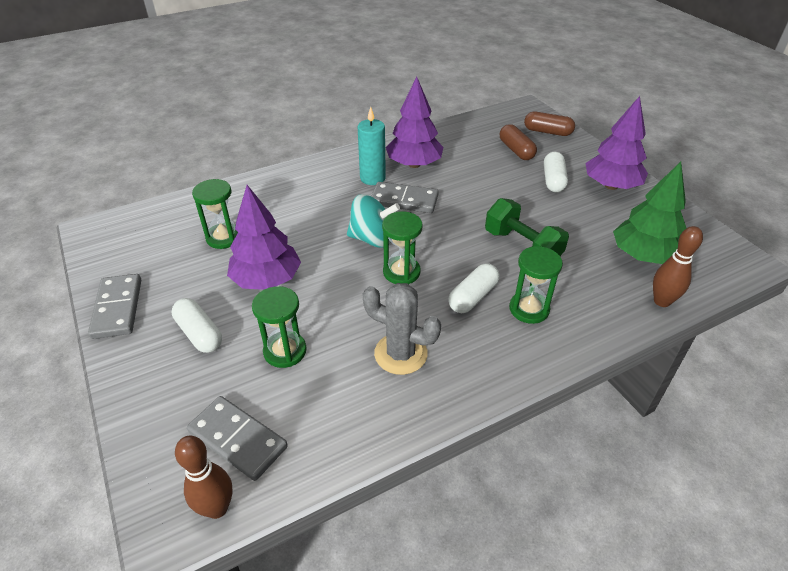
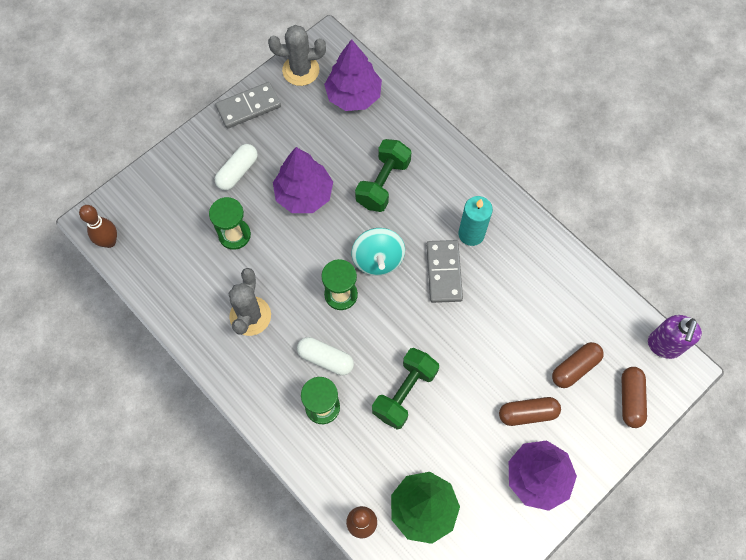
camera: 75 degrees right, 25 degrees up
(108, 255) = (301, 70): none -> grey cactus
(224, 237) = (345, 142): green hourglass -> none
(238, 439) = (156, 234): grey domino -> none
(289, 220) = (383, 183): none -> green dumbbell
(414, 164) = (509, 267): purple tree -> purple tree (353, 95)
(506, 111) = (664, 345): none -> purple soap dispenser
(553, 180) = (527, 413): white capsule -> brown capsule

